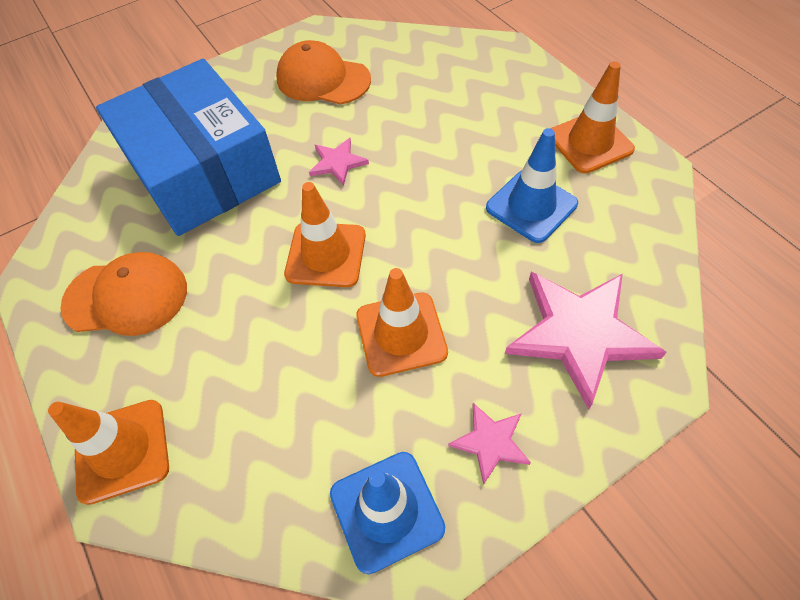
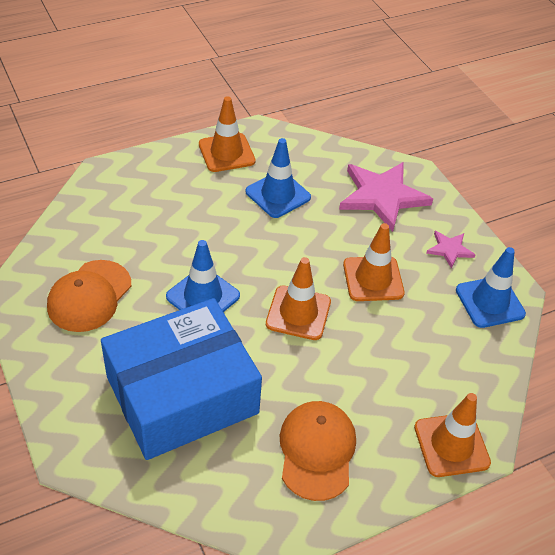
camera: 90 degrees left, 10 degrees down
(337, 163) = (203, 296): pink star -> blue traffic cone

